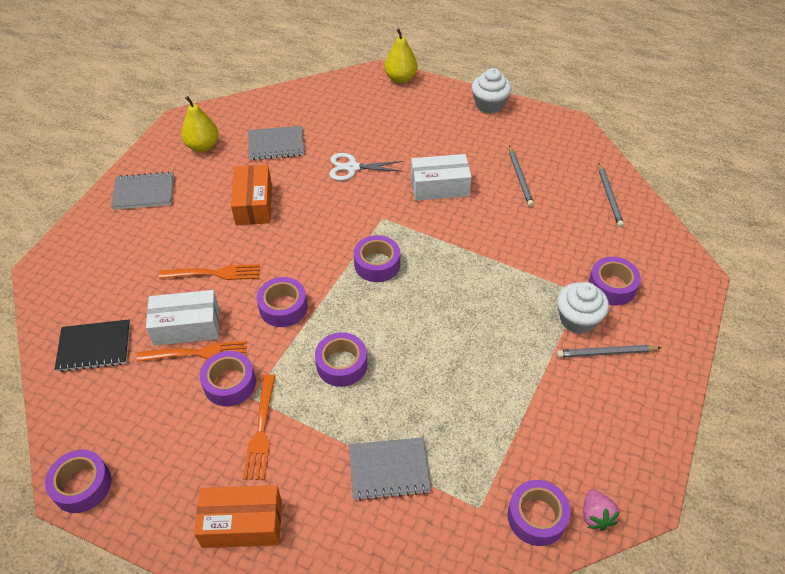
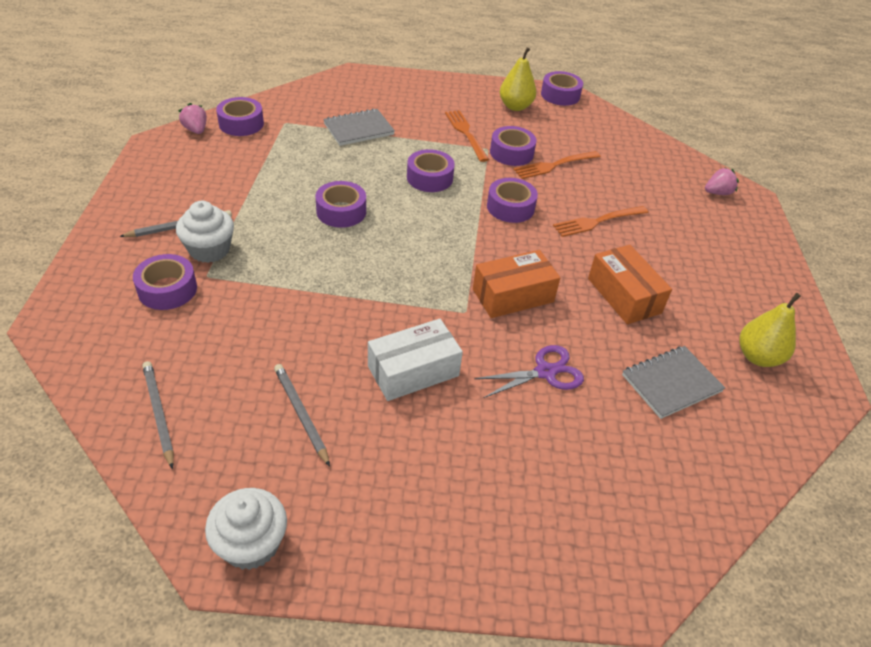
camera: 155 degrees right, 5 degrees down
(68, 280) = (717, 193): none -> pink strawberry
(94, 347) = (637, 156): black notebook -> none
(144, 192) = (752, 282): grey notebook -> none
(187, 326) = (580, 180): white box -> none
(242, 523) = (444, 95): orange box -> orange box (513, 295)
(352, 168) = (545, 372): white scissors -> purple scissors
(377, 264) = (443, 260): purple tape -> purple tape (341, 211)
(400, 78) = (583, 592): yellow pear -> yellow pear (515, 106)
(489, 104) = (388, 567): white cupcake -> white cupcake (251, 544)

